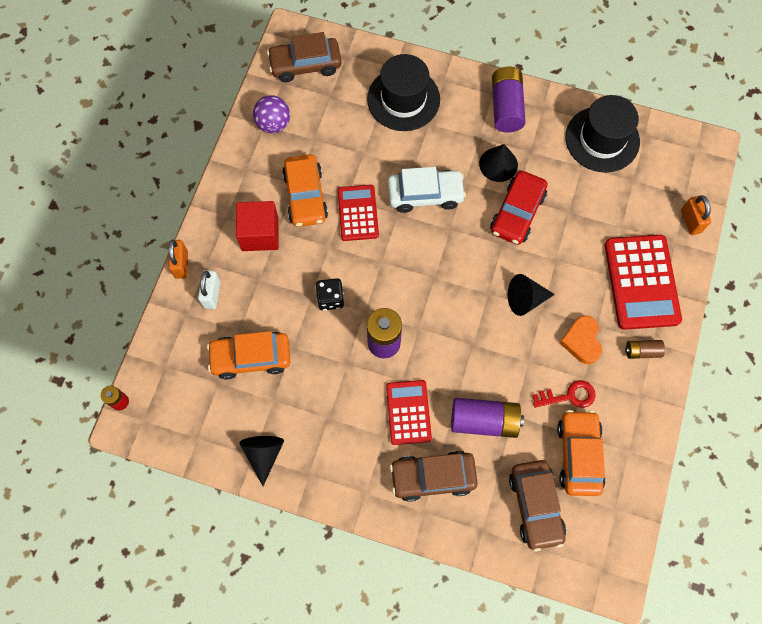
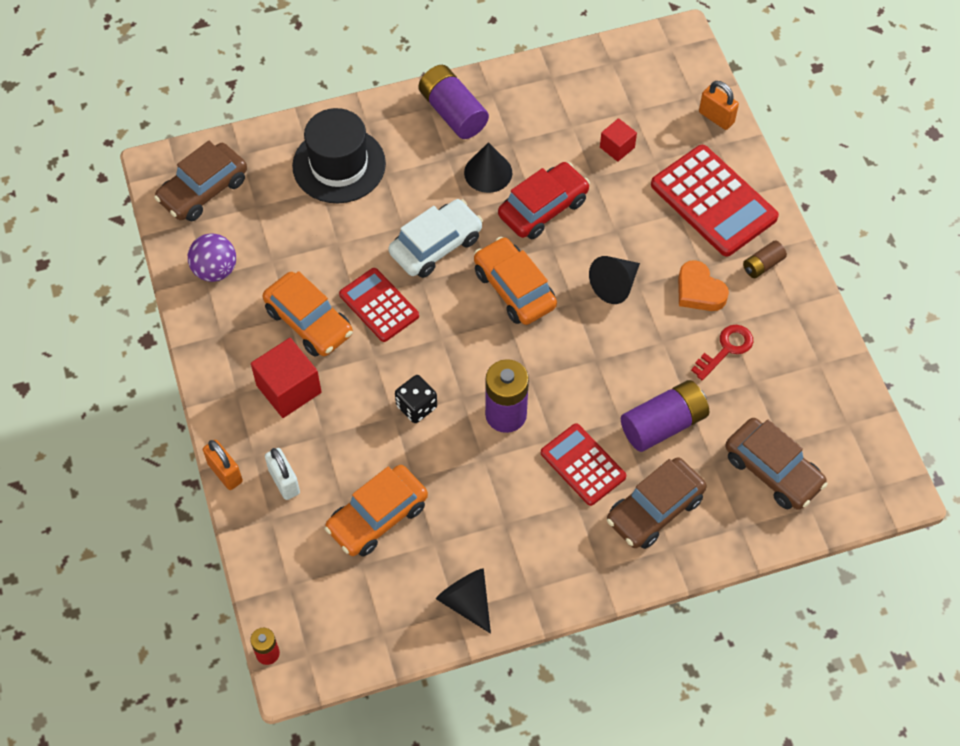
camera: 35 degrees left, 10 degrees down
(517, 213) = (543, 208): red car -> red car turned 120 degrees counterclockwise
(578, 455) = (777, 397): orange car -> orange car (514, 289)
(601, 200) = (617, 147): none -> red cube
(602, 139) = (573, 89): black hat -> none

